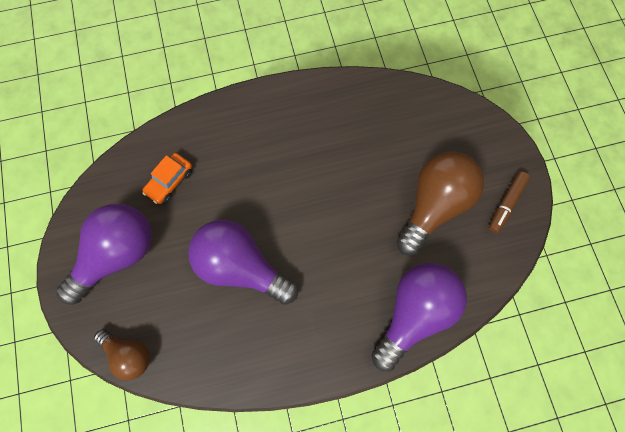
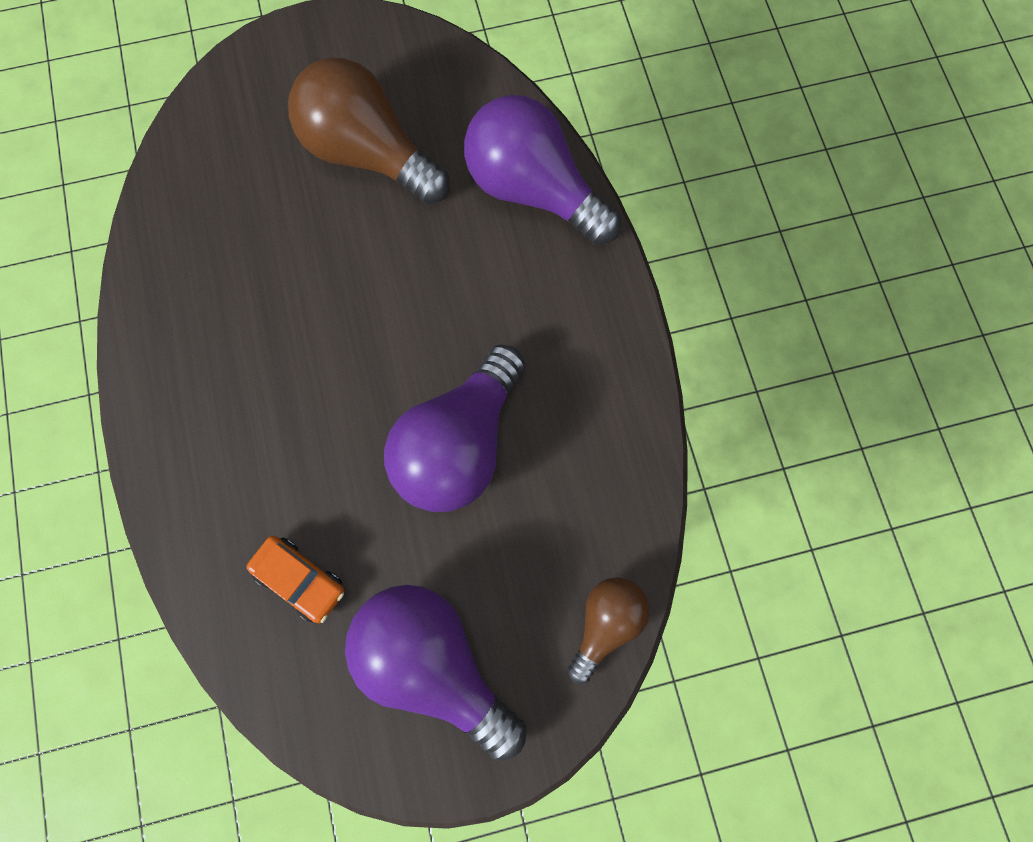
camera: 90 degrees left, 0 degrees up
(506, 203) = (372, 55): brown marker -> none

